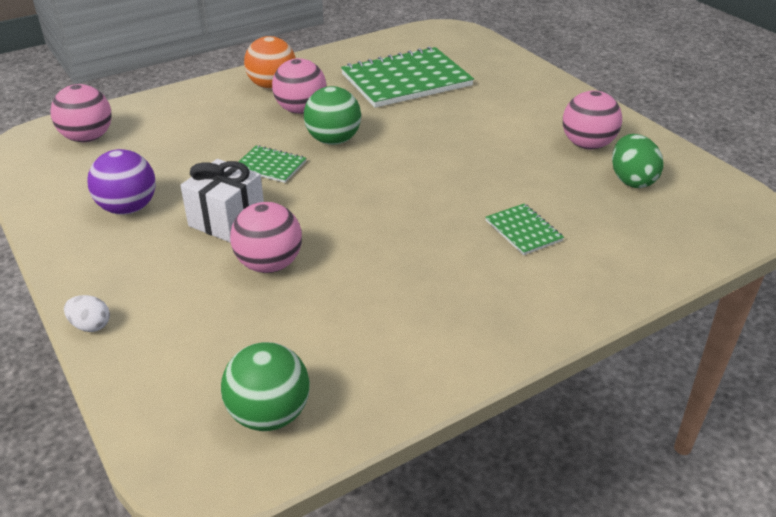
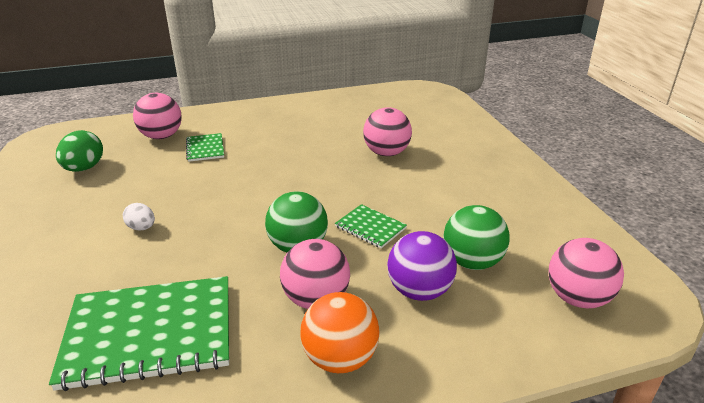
camera: 165 degrees left, 5 degrees down
(91, 326) = (497, 138): white egg -> white egg (141, 228)
(128, 208) = (498, 206): purple ball -> purple ball (419, 291)
(227, 220) = (414, 185): white gift -> none
(269, 415) = (397, 99): green ball -> green ball (472, 262)
(587, 145) = (70, 202): pink ball -> pink ball (161, 136)

